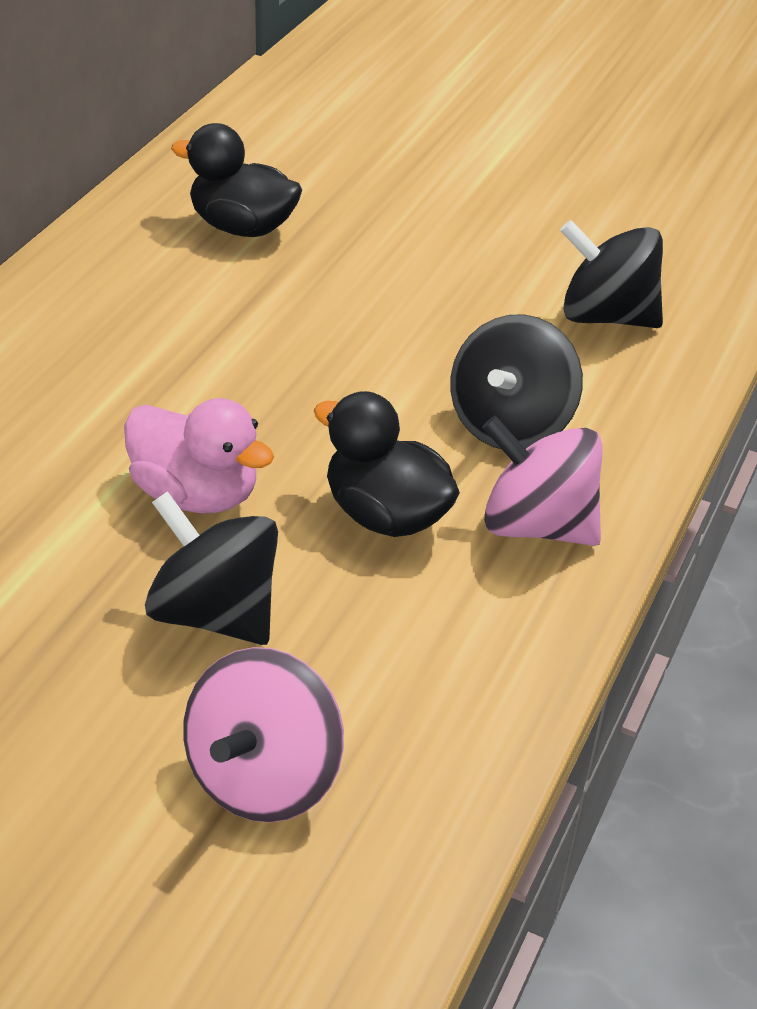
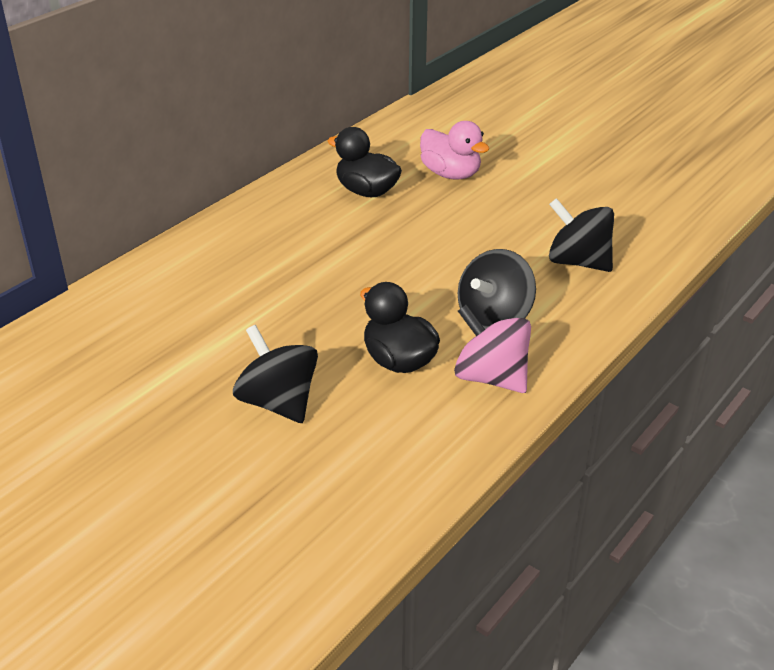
camera: 15 degrees right, 5 degrees down
(196, 494) = (289, 337): pink duck -> pink duck (451, 174)
(264, 776) = (277, 495): pink spinning top -> none

